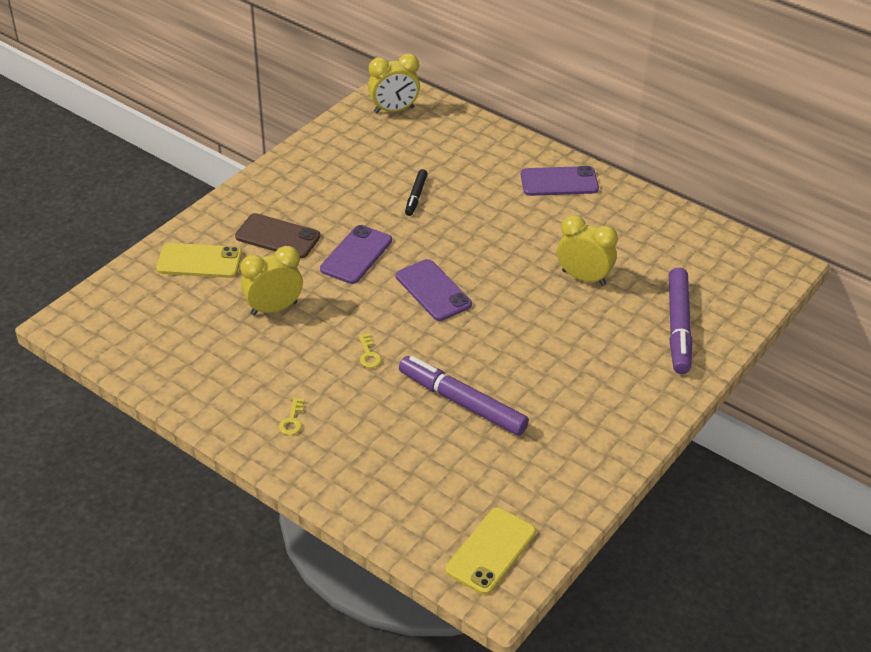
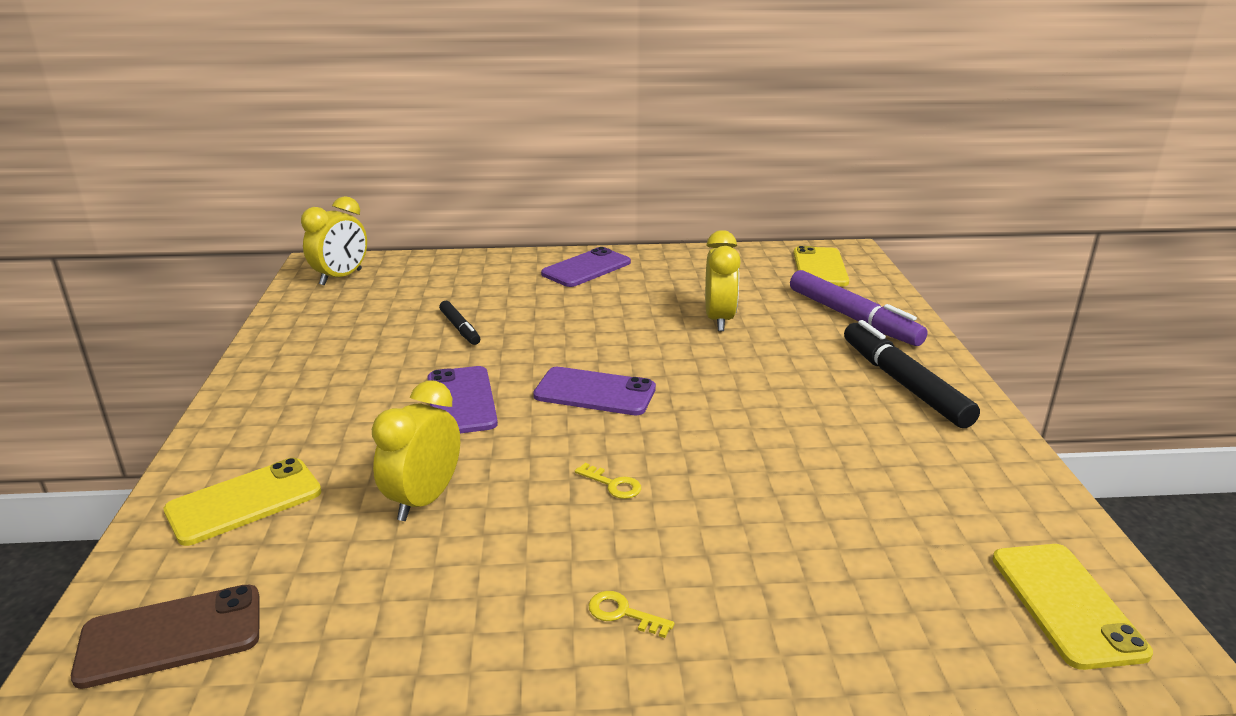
camera: 40 degrees left, 15 degrees down
(277, 237) = (334, 427): brown phone -> brown phone (171, 636)
(292, 420) = (623, 613): yellow key -> yellow key turned 150 degrees clockwise
(462, 402) = (784, 473): purple marker -> none
(583, 278) = (719, 320): yellow clock -> yellow clock turned 105 degrees clockwise
(624, 393) = (903, 384): none -> black marker
(731, 270) = (820, 267): none -> yellow phone

